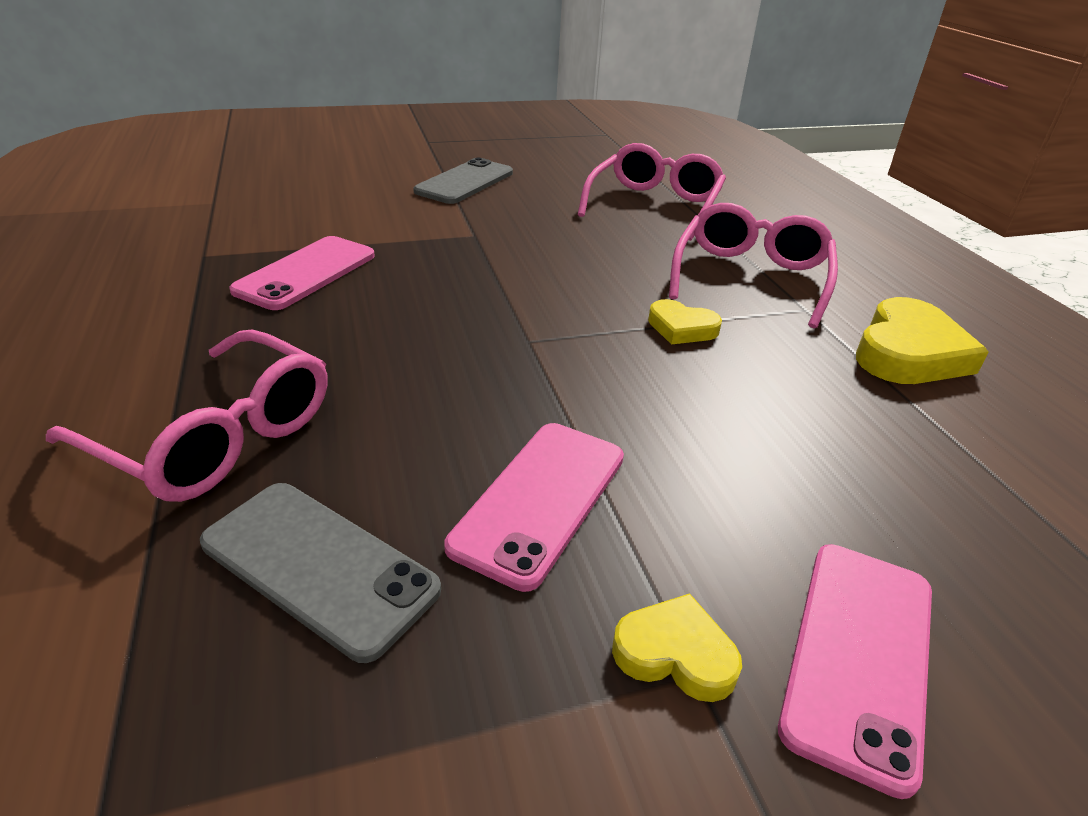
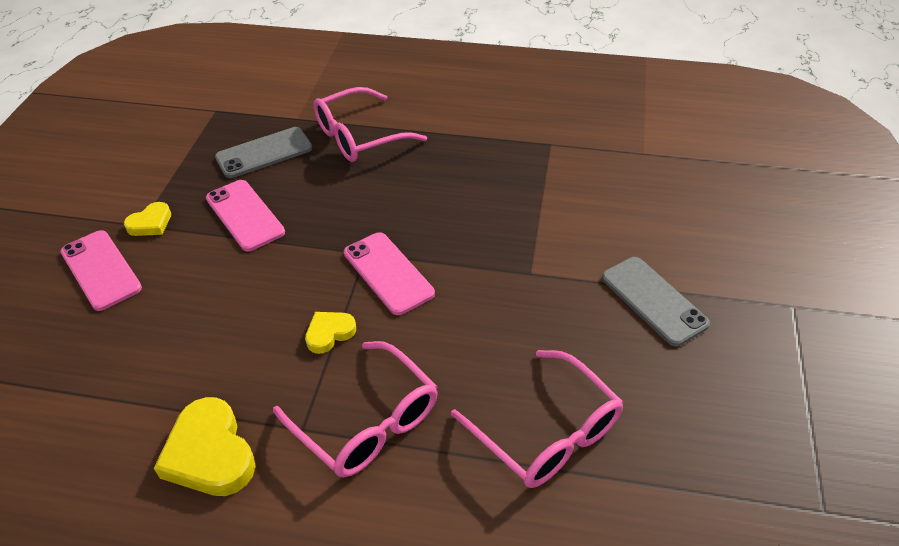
camera: 120 degrees right, 10 degrees up
(306, 273) = (504, 180): pink phone -> pink phone (388, 273)

